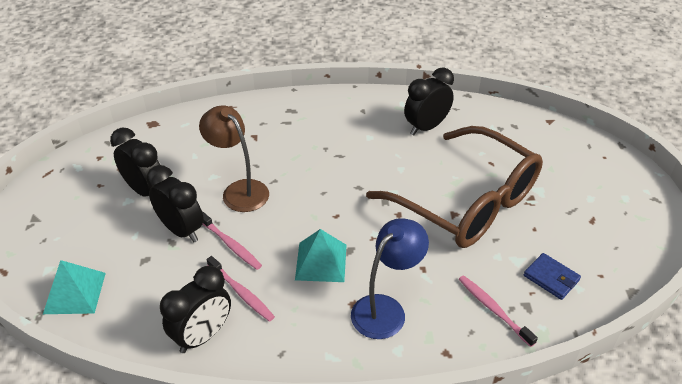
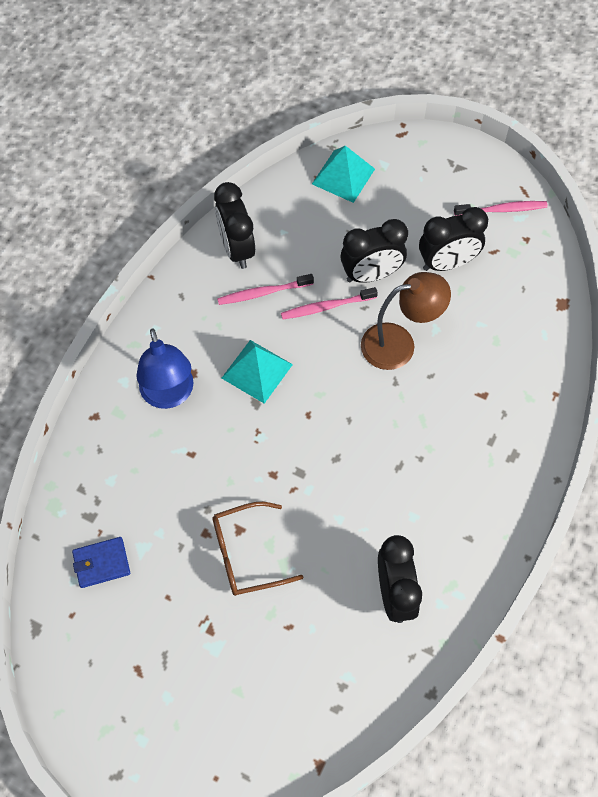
camera: 120 degrees right, 20 degrees up
(467, 202) = (246, 554): brown glasses -> brown glasses, size x0.49
(493, 309) = (106, 484): pink toothbrush -> pink toothbrush (502, 210)

